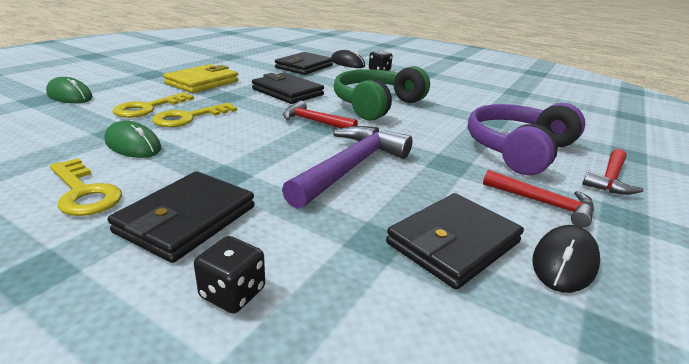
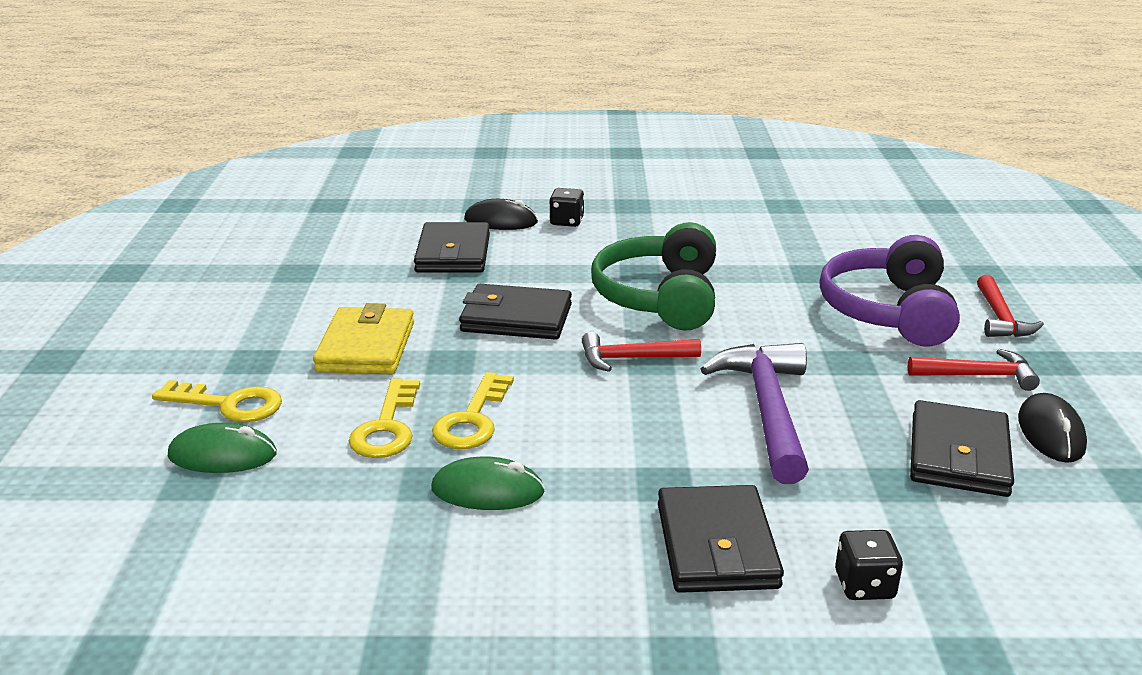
camera: 30 degrees left, 0 degrees up
(84, 192) = (562, 571): yellow key -> yellow key (228, 404)

